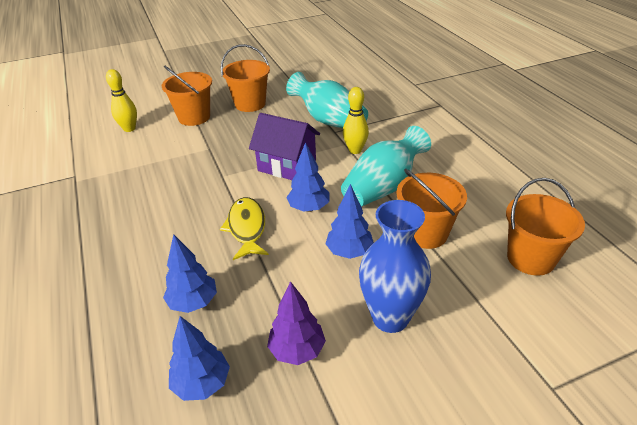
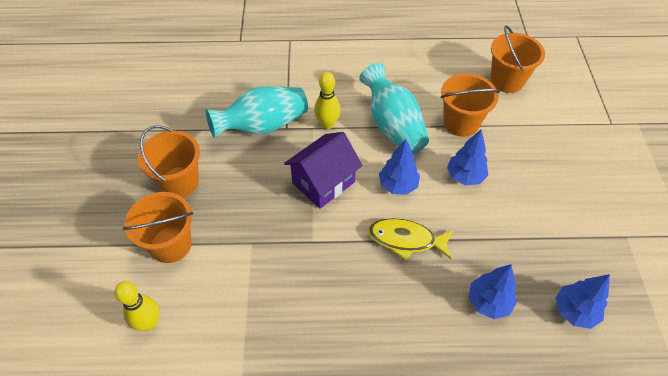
camera: 70 degrees left, 15 degrees up
(297, 350) = (556, 241): purple tree -> none
(390, 318) = (539, 177): blue vase -> none

